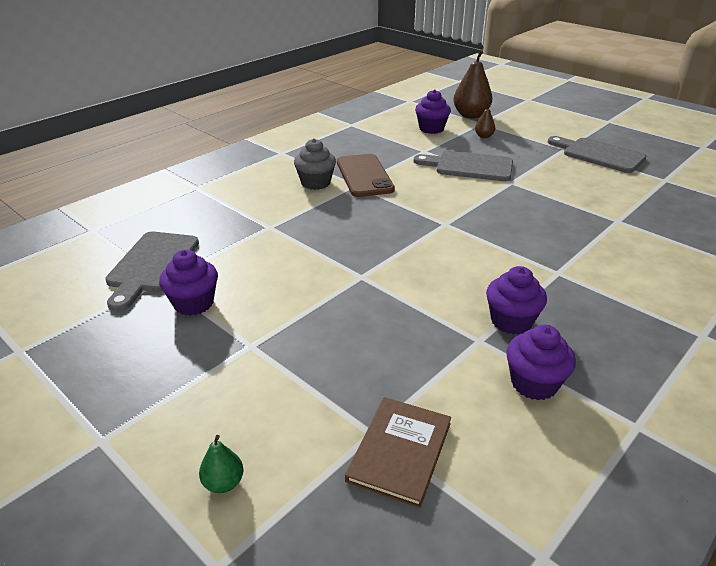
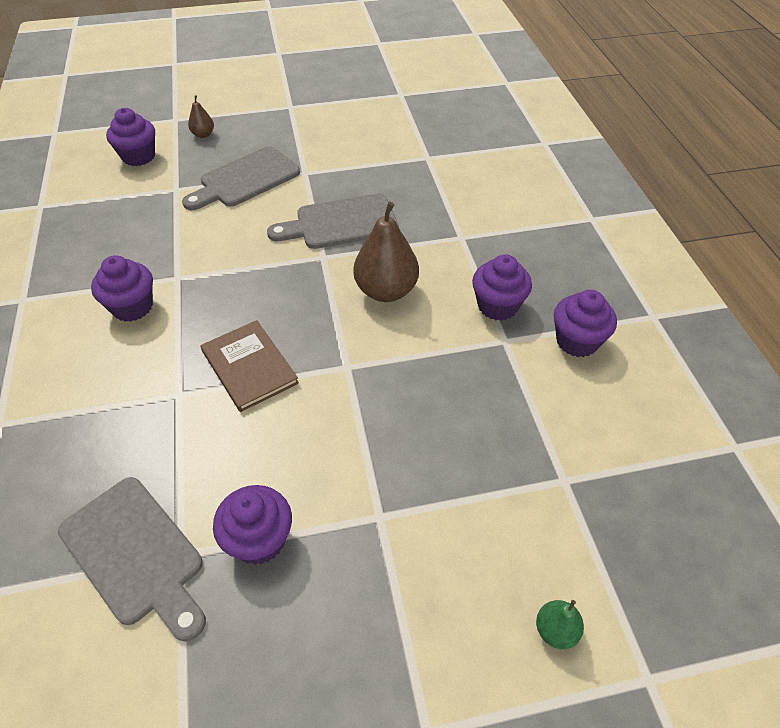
camera: 55 degrees left, 15 degrees up
(315, 183) = (132, 307): grey cupcake -> purple cupcake
(364, 176) = (168, 261): brown phone -> none
(400, 451) = (596, 472): brown book -> brown book (249, 367)
(471, 115) = (151, 115): brown pear -> brown pear (386, 291)
(599, 154) = (324, 97): grey cutting board -> grey cutting board (341, 223)

